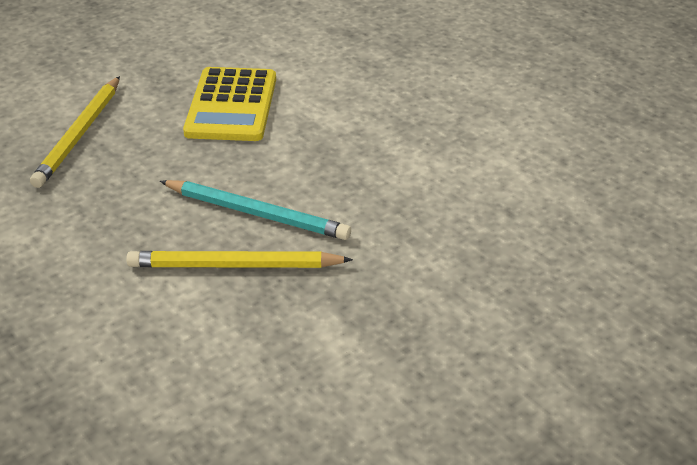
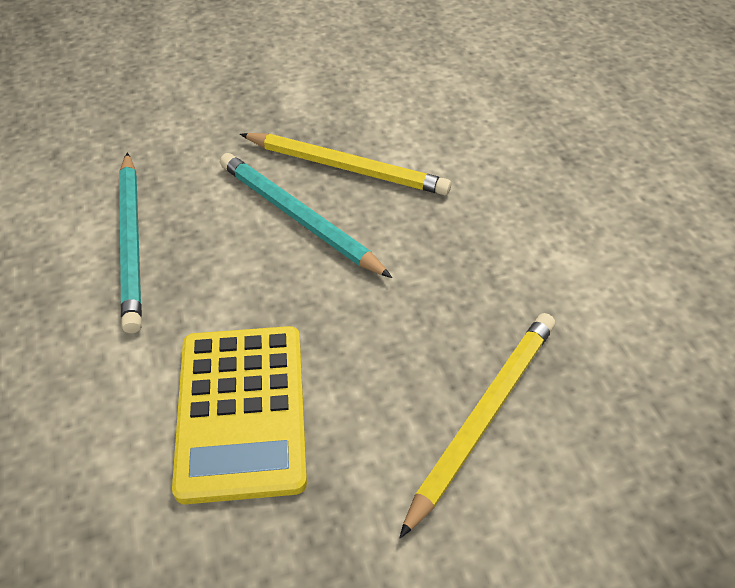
camera: 160 degrees left, 10 degrees up
(232, 105) = (242, 411): yellow calculator -> yellow calculator turned 150 degrees clockwise
(376, 166) = (131, 242): none -> turquoise pencil

